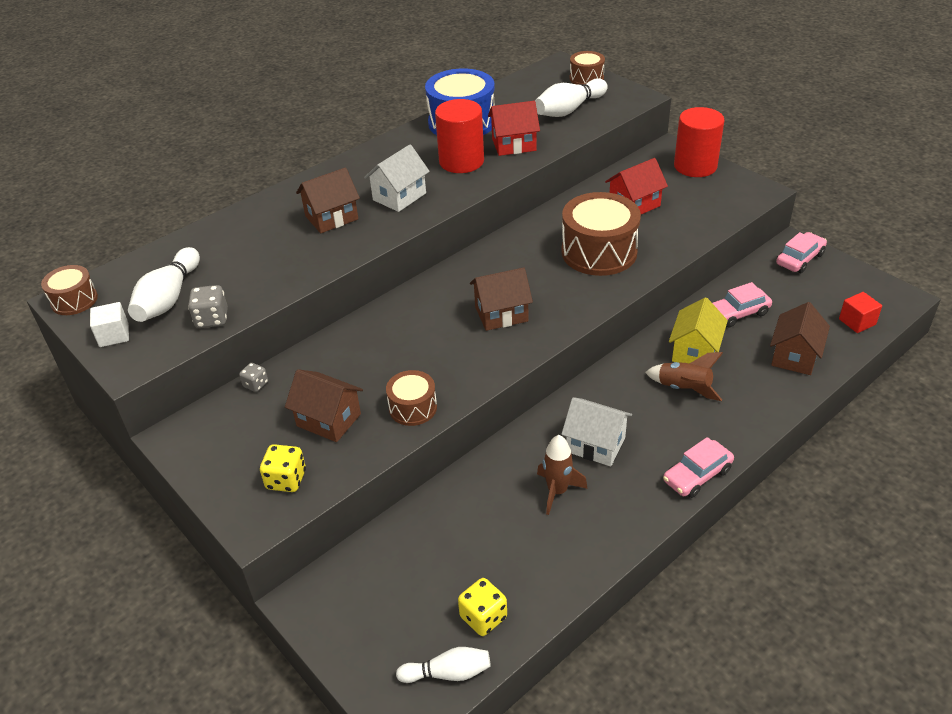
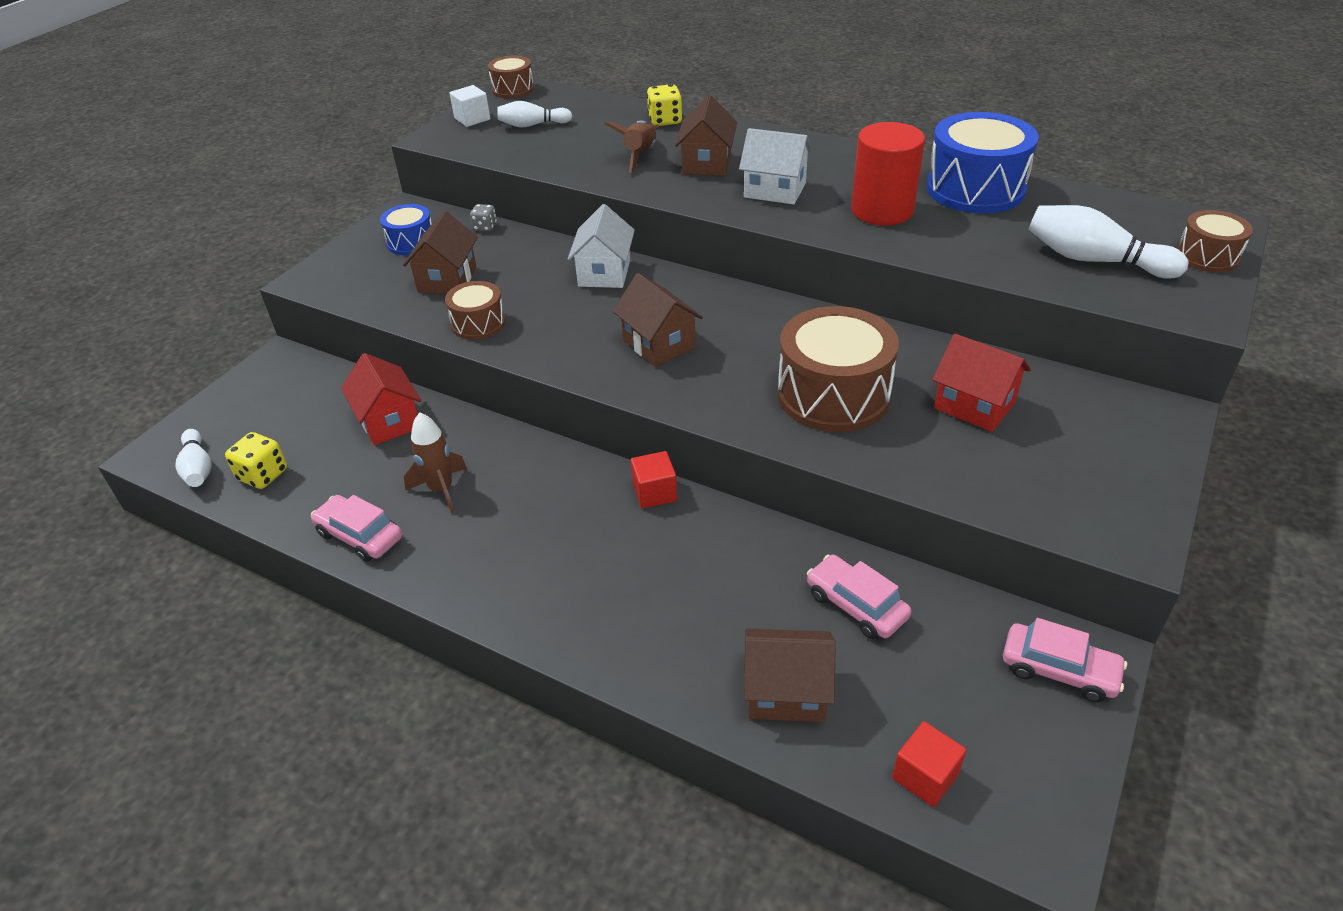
camera: 70 degrees right, 0 degrees up
(169, 298) = (532, 125): white bowling pin -> white bowling pin, size x0.63
(212, 319) = (510, 152): grey dice -> none
(242, 439) = (411, 242): none -> blue drum
(286, 480) = (363, 280): yellow dice -> yellow dice (665, 121)
(331, 218) = (707, 163): brown house -> brown house turned 60 degrees clockwise
(514, 145) = (956, 237): red house -> red house (389, 421)
(595, 445) = (524, 505): white house -> white house (604, 273)
(610, 375) = (654, 493): none -> red cube
(684, 389) = (657, 570): brown rocket -> brown rocket (640, 156)
(695, 166) = (1141, 451): red cylinder -> none
(695, 351) = (741, 569): yellow house -> none
(697, 475) = (495, 611): pink car -> pink car (360, 536)

